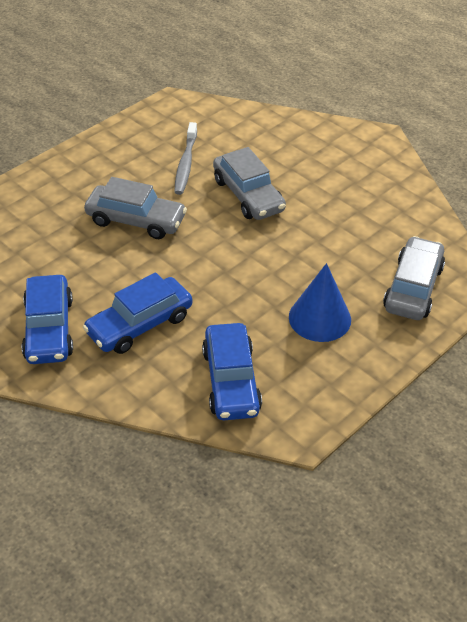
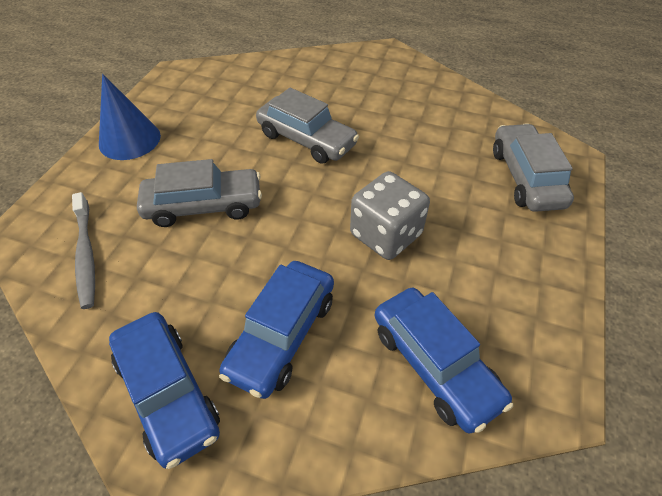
camera: 25 degrees left, 5 degrees up
(185, 164) = (223, 128): grey toothbrush -> grey toothbrush (86, 255)
(259, 289) = (386, 235): none -> grey dice
(319, 318) = (468, 244): blue cone -> blue cone (129, 139)

